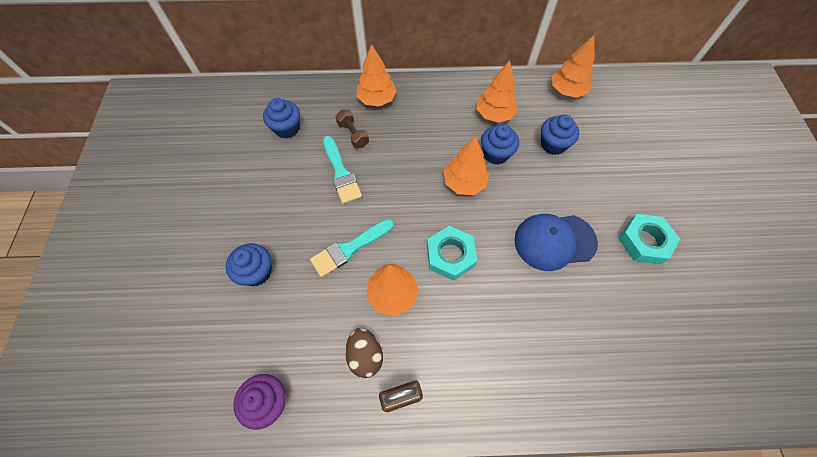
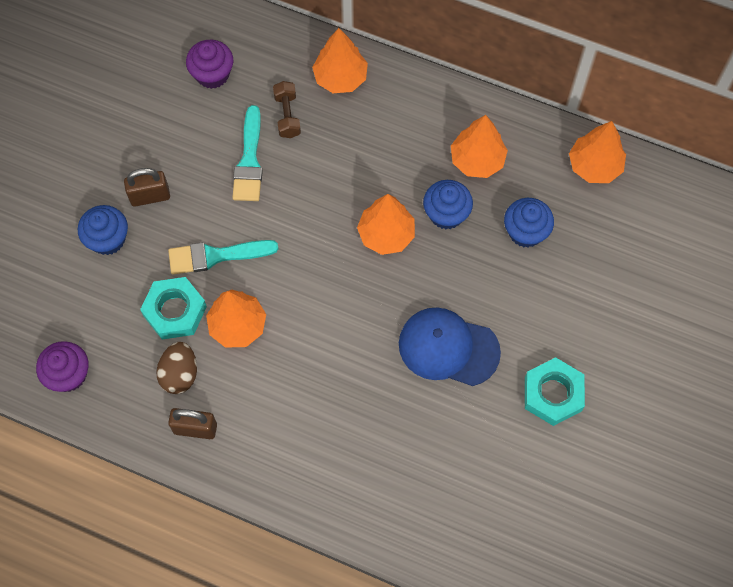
camera: 25 degrees right, 5 degrees up
(277, 226) = (150, 196): none -> brown padlock
(287, 128) = (212, 74): blue cupcake -> purple cupcake
(450, 255) = (322, 312): turquoise nut -> turquoise nut (175, 311)

